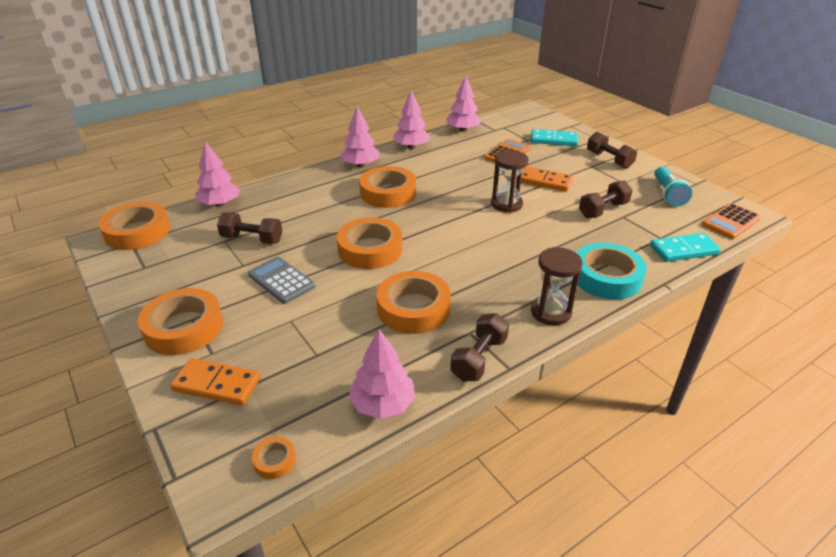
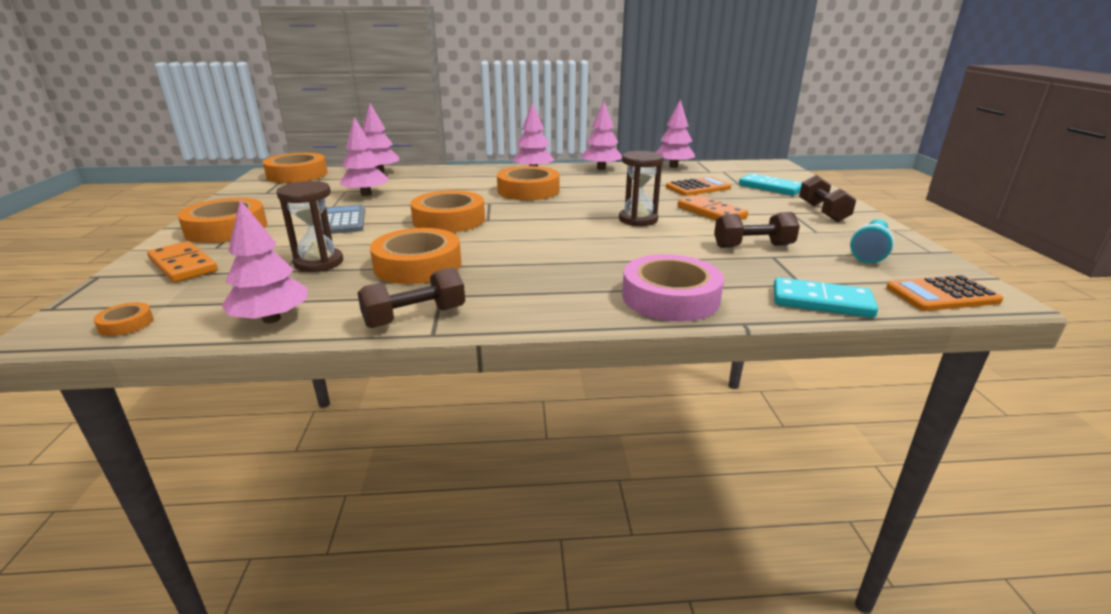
camera: 30 degrees right, 10 degrees down
(252, 239) = (366, 194): brown dumbbell -> pink tree
(551, 312) = (553, 306): brown hourglass -> brown hourglass (319, 263)
(606, 277) = (670, 297): turquoise tape -> pink tape

